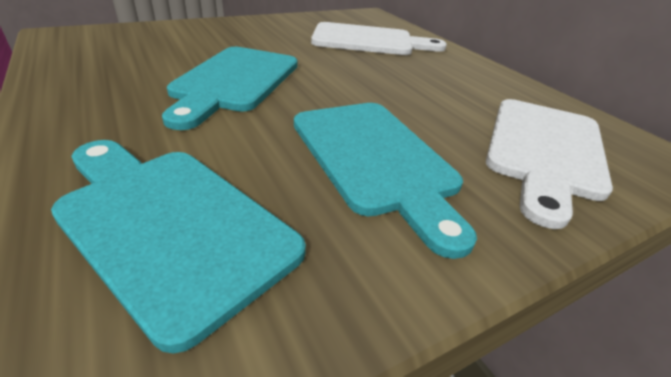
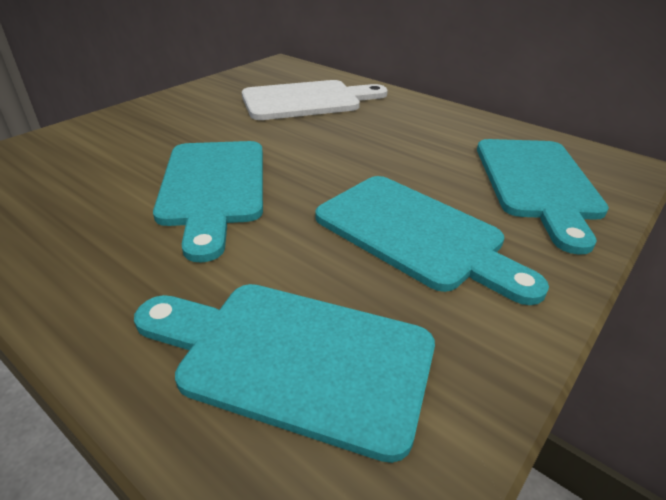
camera: 20 degrees left, 0 degrees up
(544, 150) = (538, 183): white cutting board -> turquoise cutting board

